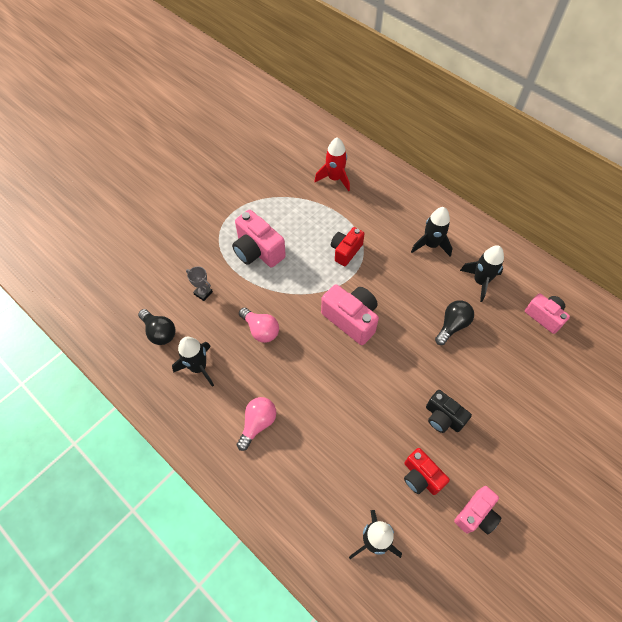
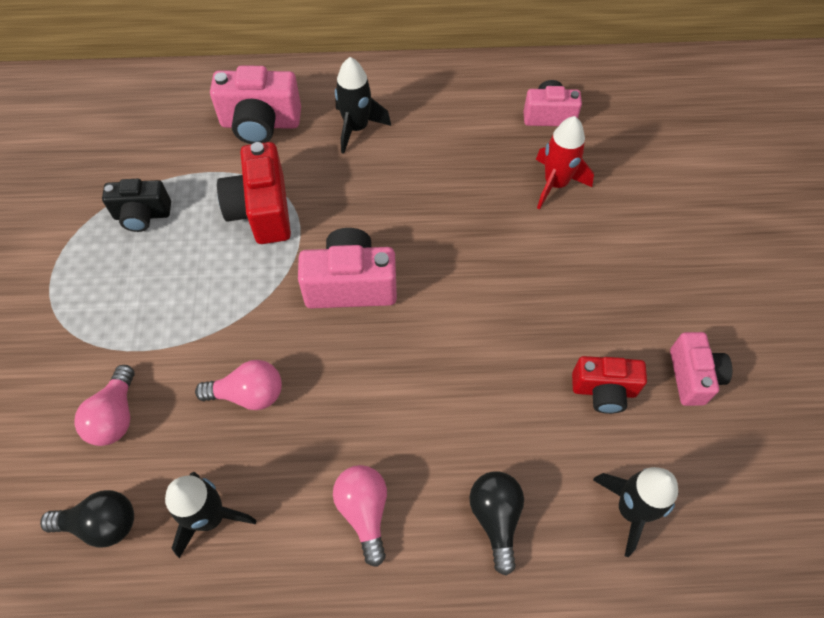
camera: 45 degrees left, 0 degrees up
(203, 293) = (115, 416): grey trophy -> pink light bulb
(258, 251) = (141, 299): pink camera -> pink camera (260, 124)
(334, 178) = (158, 134): red rocket -> red rocket (555, 184)
(345, 251) = (262, 211): red camera -> red camera, size x1.52
(443, 417) = (560, 306): black camera -> black camera (142, 215)
(452, 325) = (469, 199): black light bulb -> black light bulb (496, 518)
(480, 281) = (450, 128): black rocket -> none

